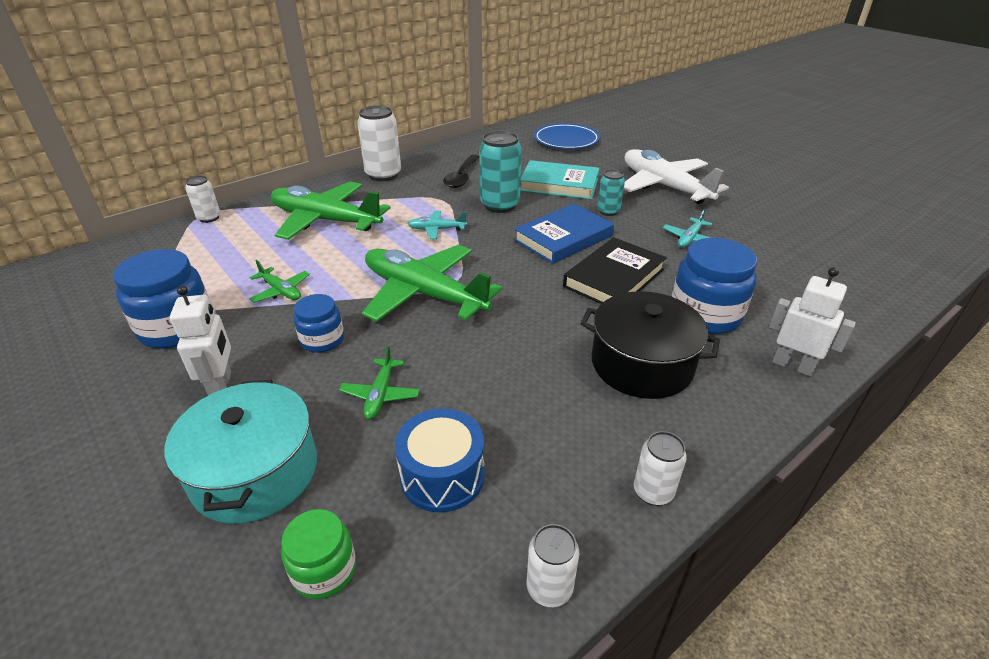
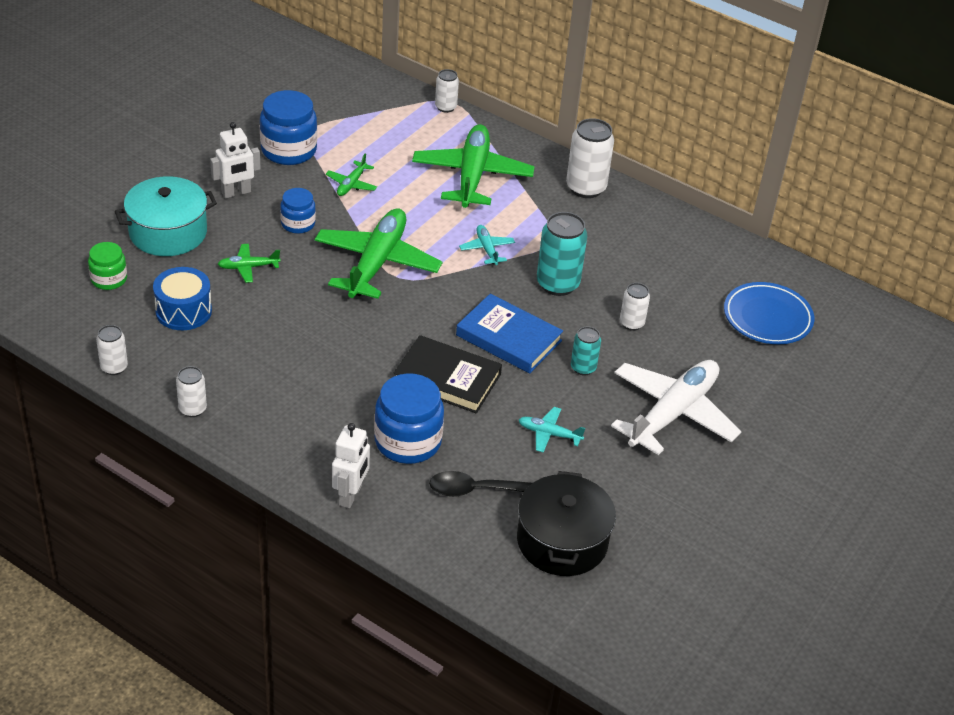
camera: 70 degrees right, 5 degrees up
(462, 177) = (611, 245): black spoon -> black spoon (478, 490)
(559, 184) = (631, 323): turquoise book -> white can
(641, 364) = (323, 401): black pot -> black pot (562, 541)

